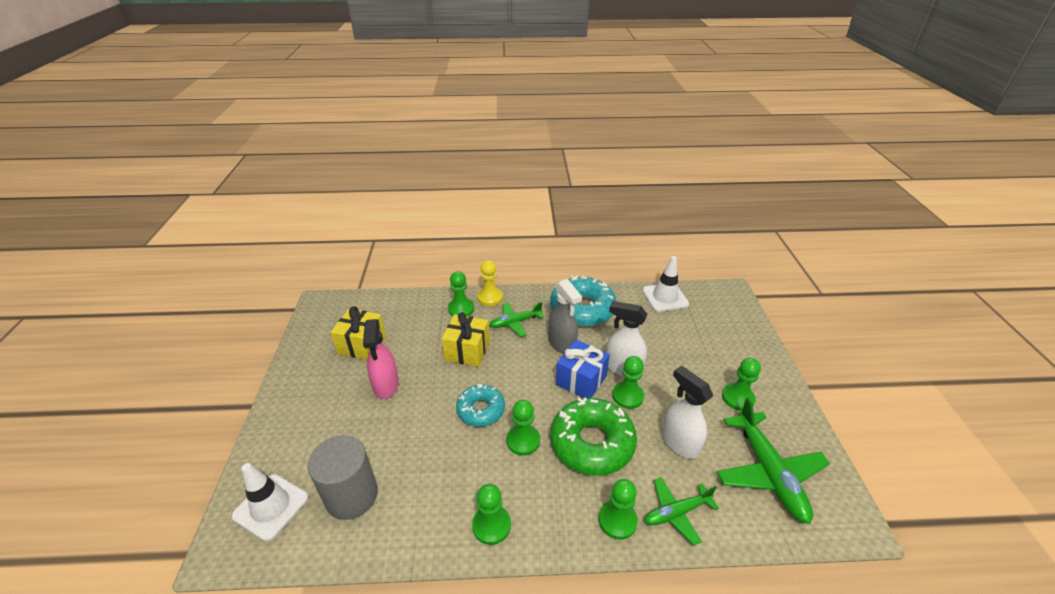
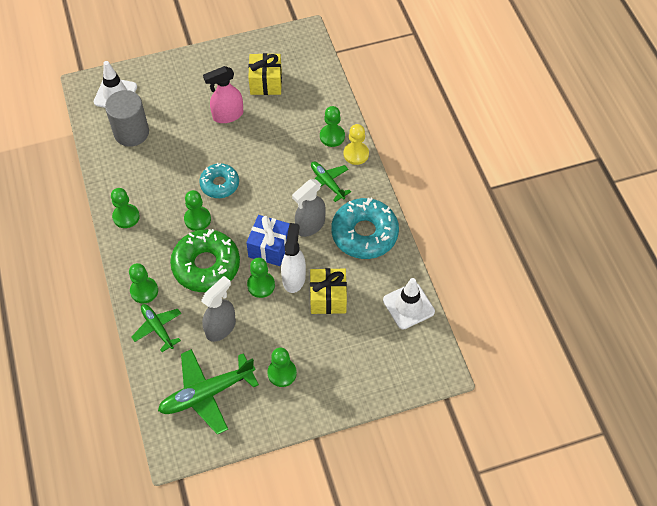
camera: 75 degrees right, 20 degrees up
(467, 351) = (280, 157): yellow gift -> yellow gift (328, 298)
(679, 442) = (221, 327): white spray bottle -> grey spray bottle

